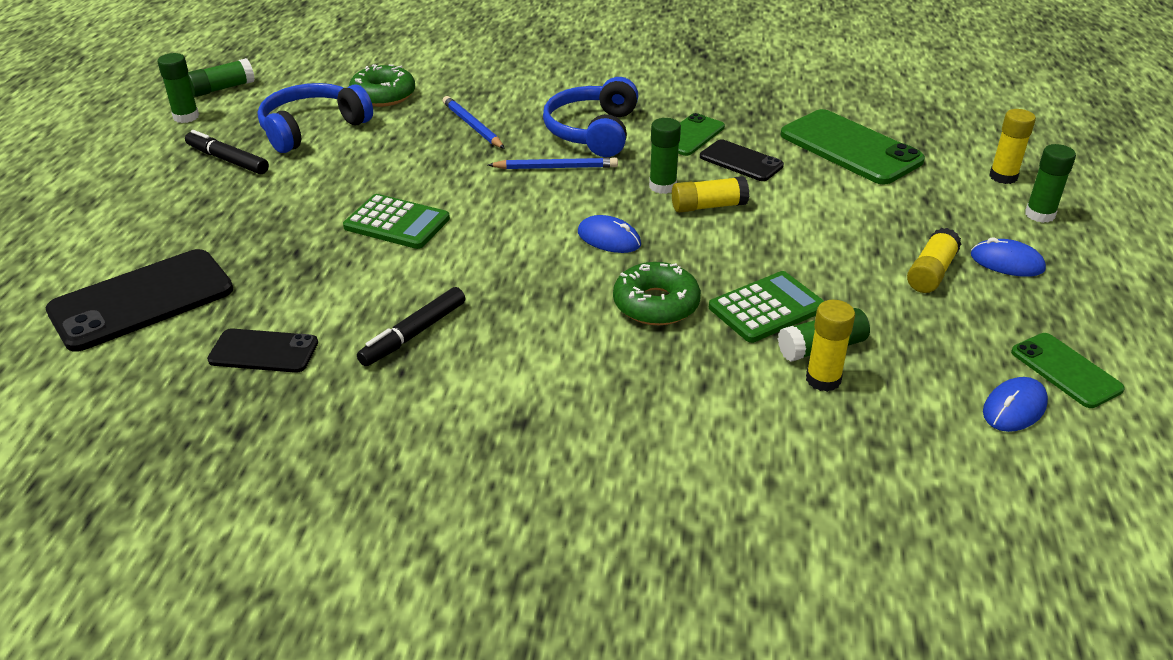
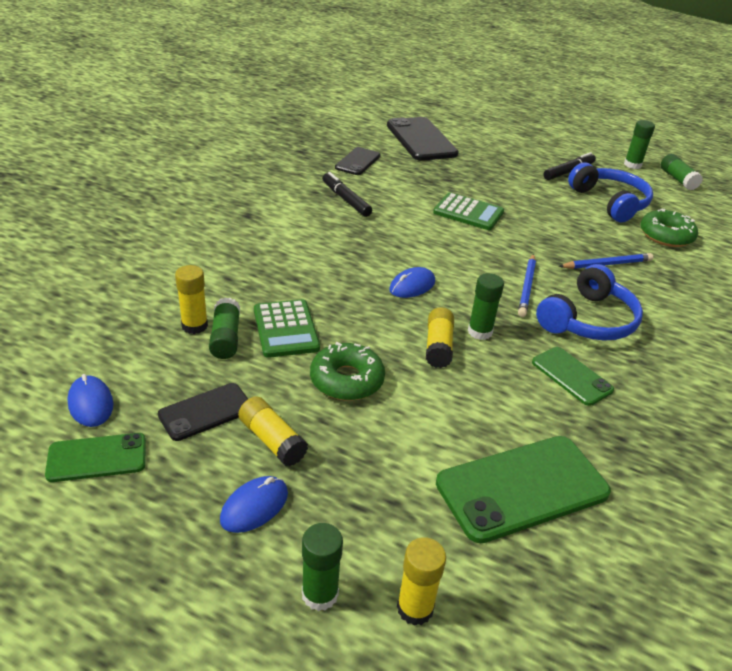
camera: 105 degrees right, 0 degrees up
(397, 223) = (468, 212): green calculator -> green calculator turned 105 degrees counterclockwise
(592, 131) = (588, 320): blue headphones -> blue headphones turned 105 degrees clockwise
(656, 304) = (321, 284): green donut -> green donut (347, 380)
(741, 161) = (512, 392): black phone -> black phone (205, 412)

